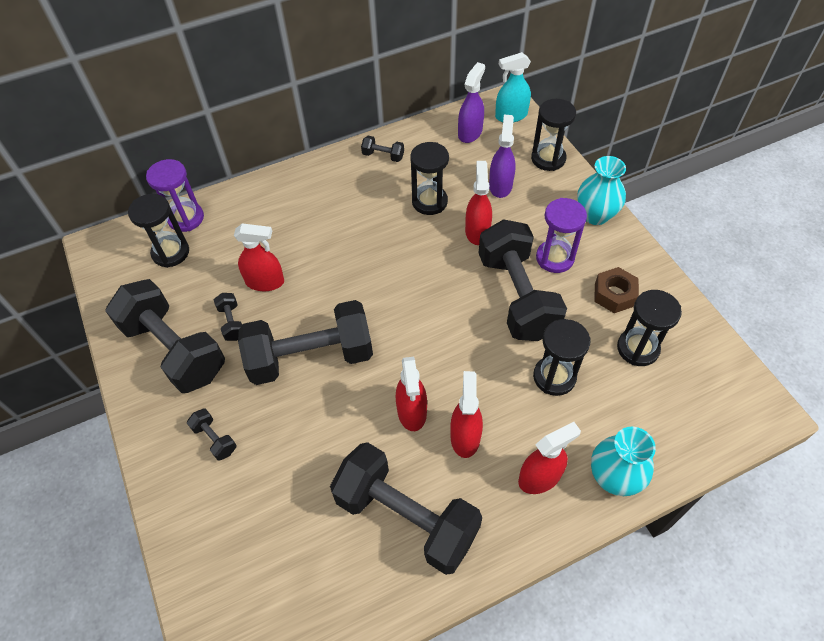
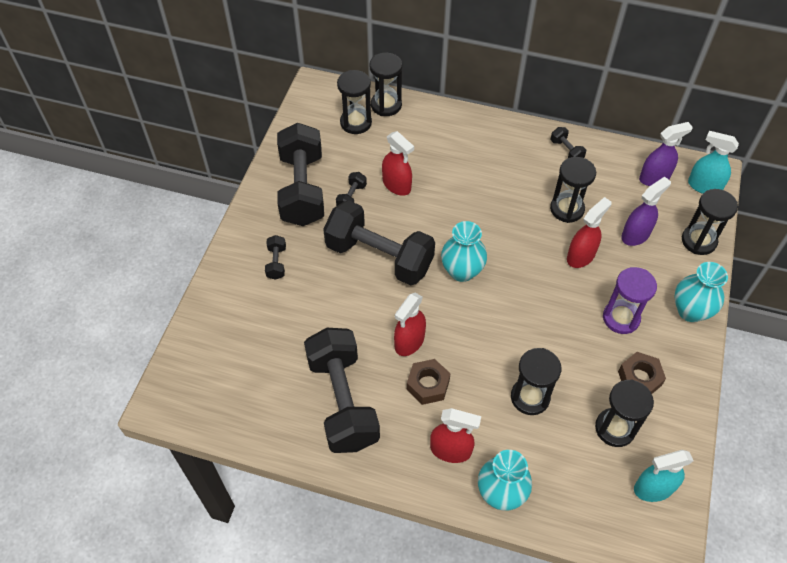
camera: 40 degrees right, 0 degrees up
(186, 218) = (386, 105): purple hourglass -> black hourglass
(396, 314) = (462, 271): none -> turquoise vase
(465, 437) = (428, 385): red spray bottle -> brown nut
(517, 296) = (562, 323): black dumbbell -> none
(709, 372) = (653, 488): none -> turquoise spray bottle

